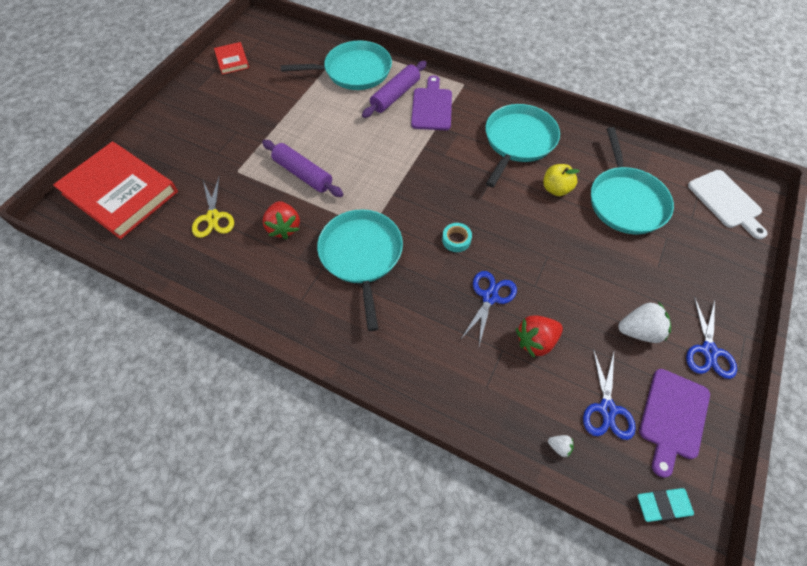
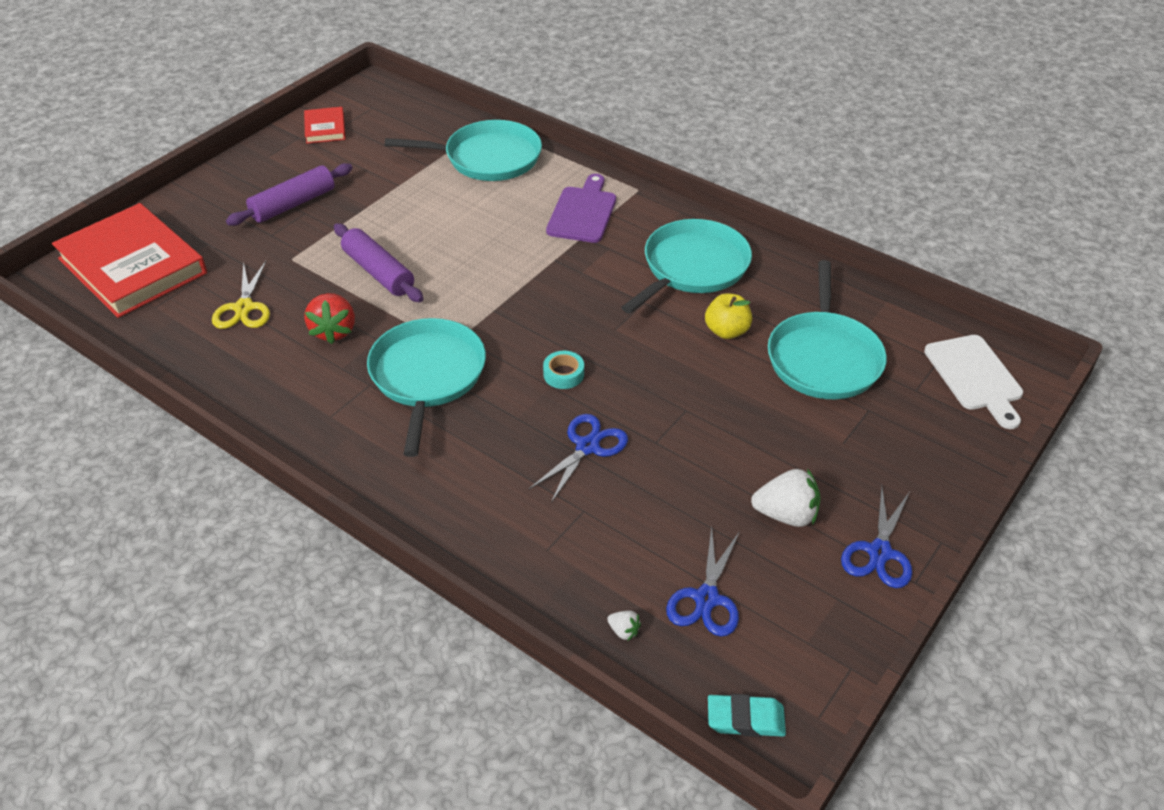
camera: 10 degrees right, 15 degrees down
(395, 95) = (536, 193): purple rolling pin -> purple rolling pin (293, 204)
(535, 341) = (634, 506): red strawberry -> none
(672, 417) = (797, 622): purple cutting board -> none

